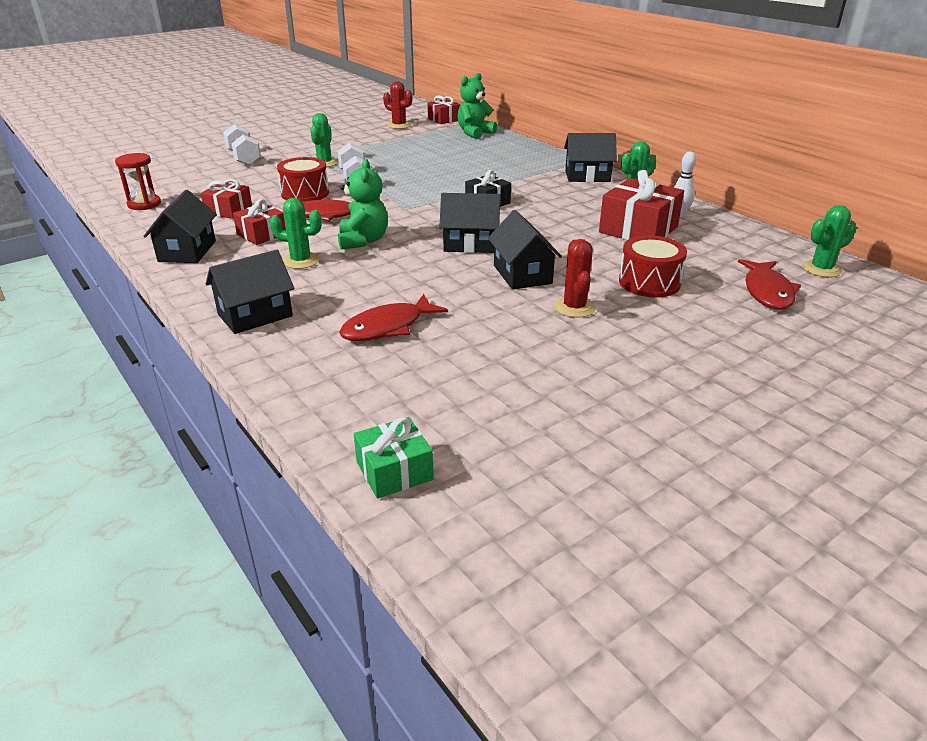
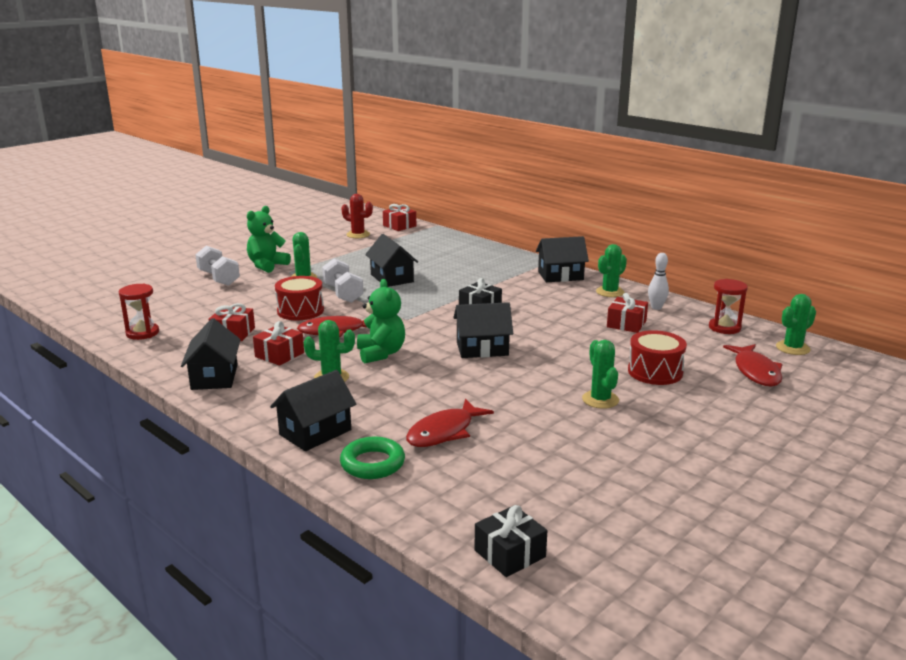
camera: 10 degrees left, 10 degrees down
(296, 353) = (372, 463): none -> green ring
(394, 471) = (509, 553): green gift -> black gift
(474, 133) = (436, 239): green teddy bear -> green teddy bear (267, 266)
(522, 274) = (542, 373): black house -> black house (392, 278)
(574, 307) = (600, 400): red cactus -> green cactus
(638, 229) = (626, 324): red gift -> red gift, size x0.59
(748, 241) = (724, 328): none -> red hourglass

